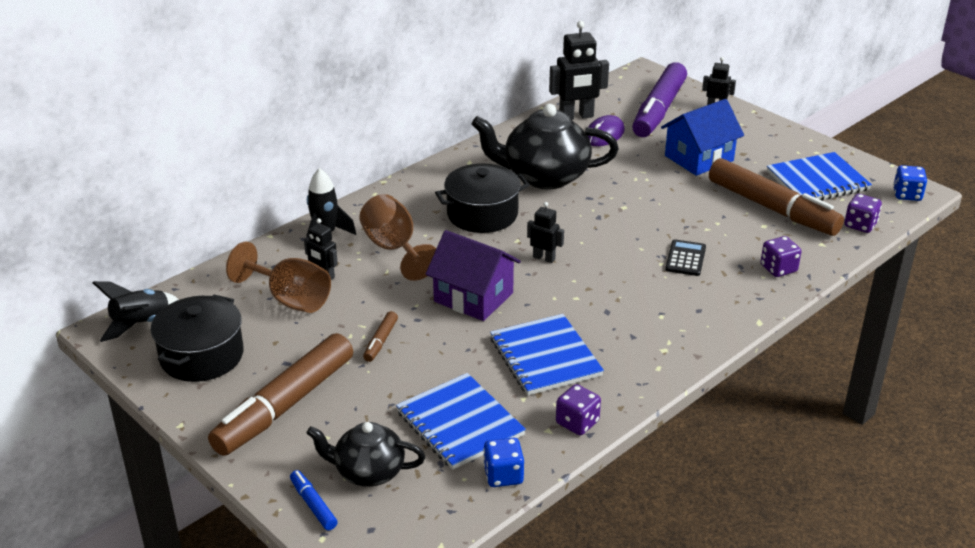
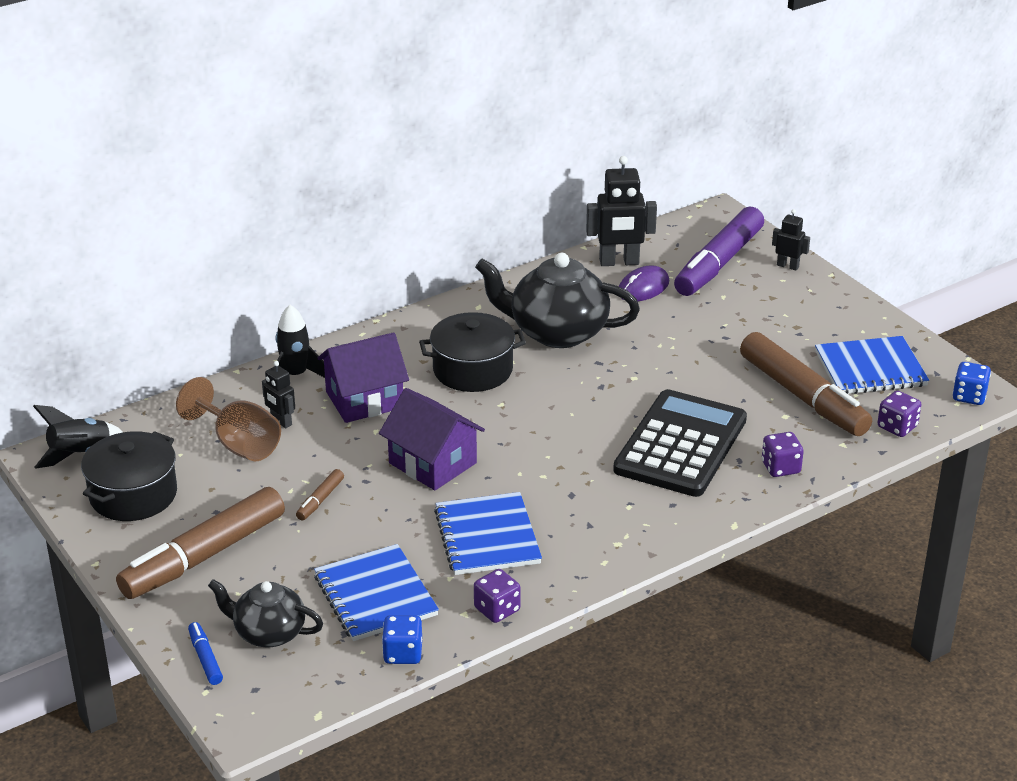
camera: 10 degrees right, 0 degrees up
(394, 249) = (364, 400): brown goblet -> purple house
(544, 258) = (523, 427): black robot -> none
(685, 258) = (680, 445): black calculator -> black calculator, size x2.41
(699, 158) = (742, 327): blue house -> none

